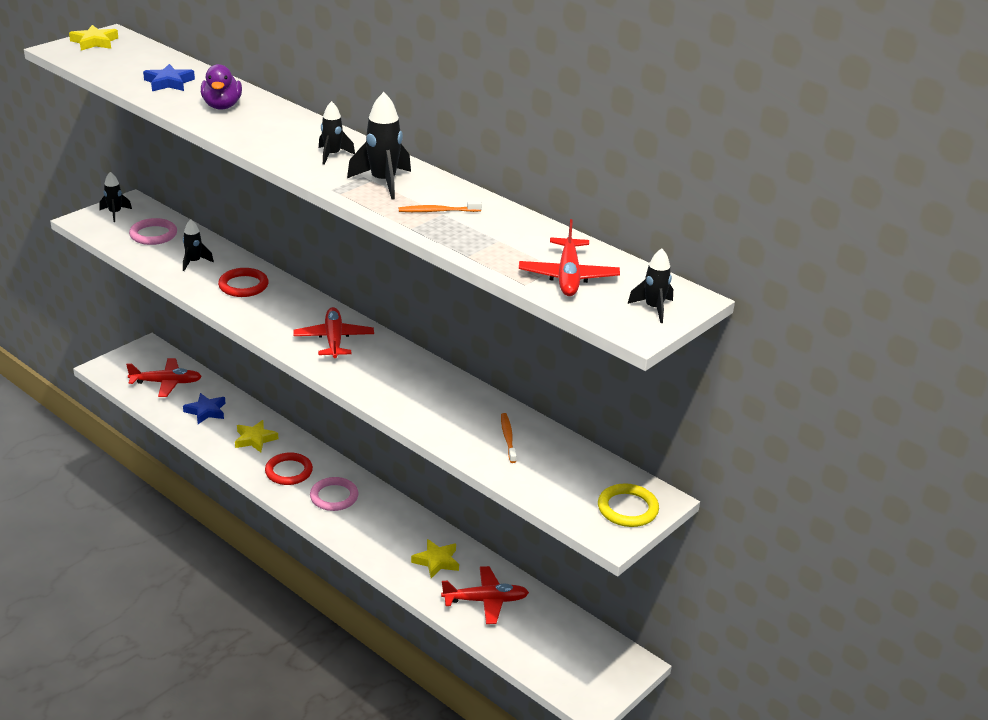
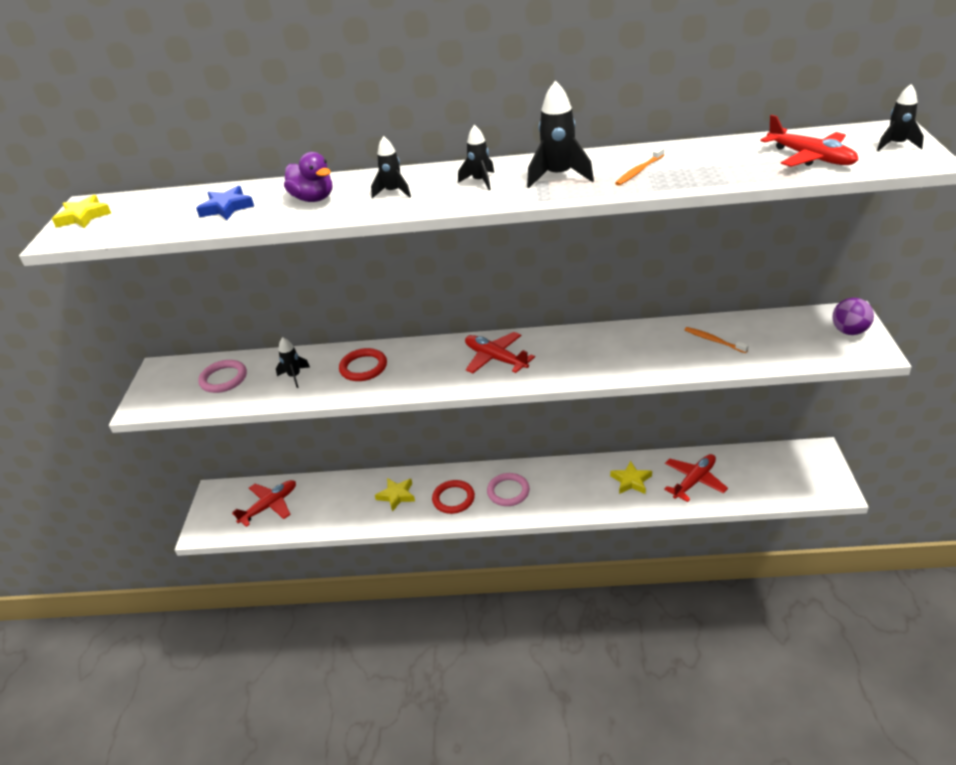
camera: 35 degrees left, 5 degrees up
(115, 213) = (161, 384): black rocket -> black rocket (393, 192)
(206, 411) = (331, 503): blue star -> none
(627, 508) = (849, 331): yellow ring -> purple ball

